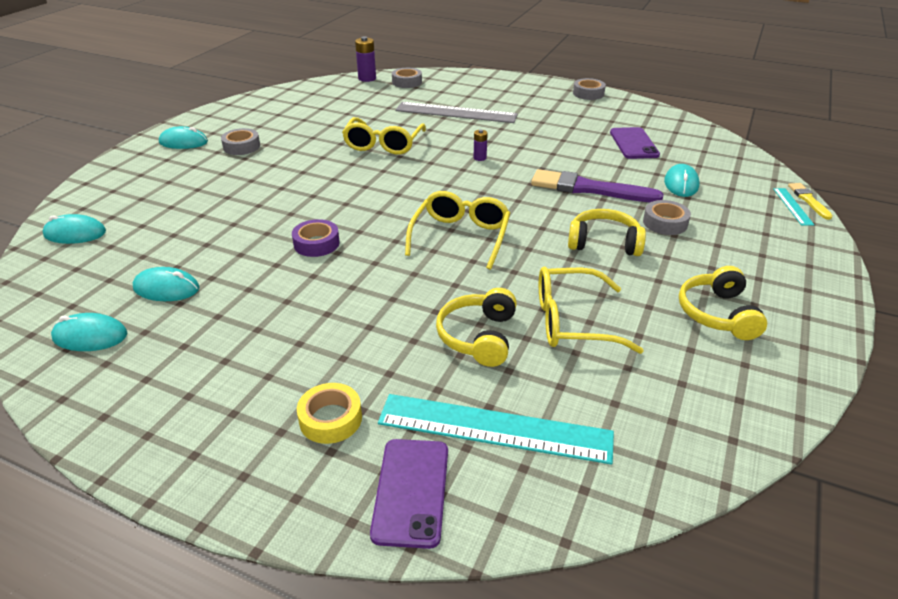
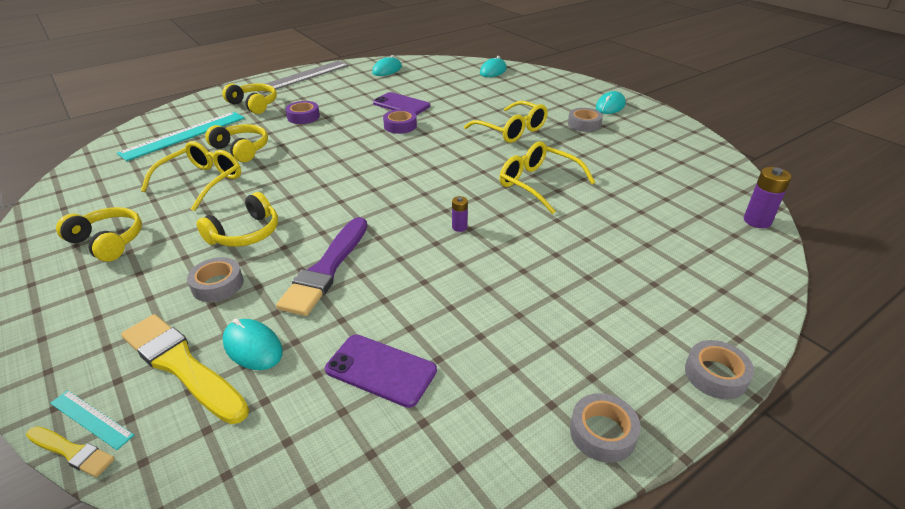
camera: 120 degrees right, 0 degrees up
(166, 288) = (406, 85): turquoise mouse -> none
(330, 419) = (254, 105): yellow tape -> yellow headphones
(342, 334) = (303, 117): none -> purple tape
(407, 82) = (732, 248): grey tape -> grey tape (715, 375)
(411, 491) = (191, 111): purple phone -> purple phone (401, 104)
(456, 112) = (595, 253): grey ruler -> grey ruler (303, 76)
(461, 236) = (342, 175): yellow glasses -> yellow glasses (512, 130)
(589, 189) = (326, 269): purple brush -> purple brush turned 150 degrees clockwise
(727, 198) = (182, 366): none -> yellow brush

